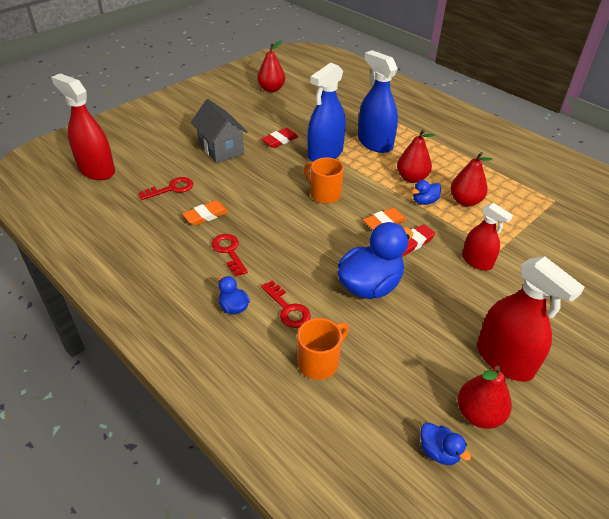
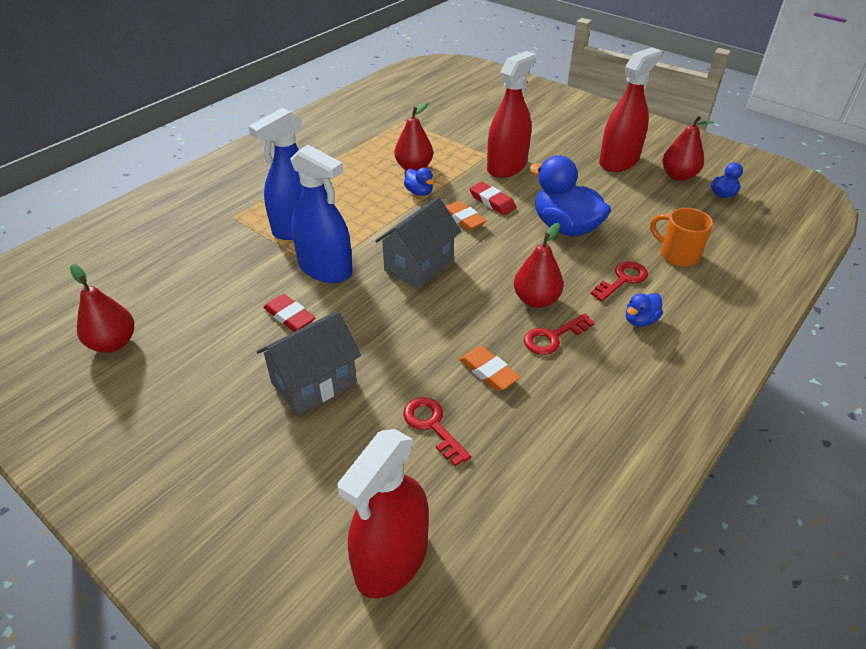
camera: 95 degrees left, 0 degrees up
(324, 194) = (419, 265): orange mug -> grey house
(411, 178) = (376, 200): red pear -> red pear (536, 300)
(477, 261) = (507, 166): red spray bottle -> red spray bottle, size x1.61

